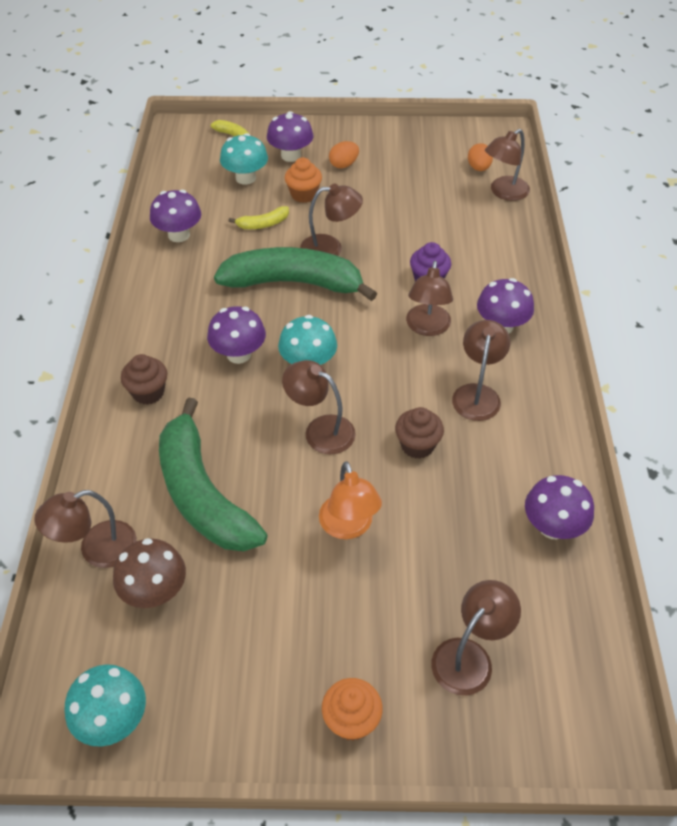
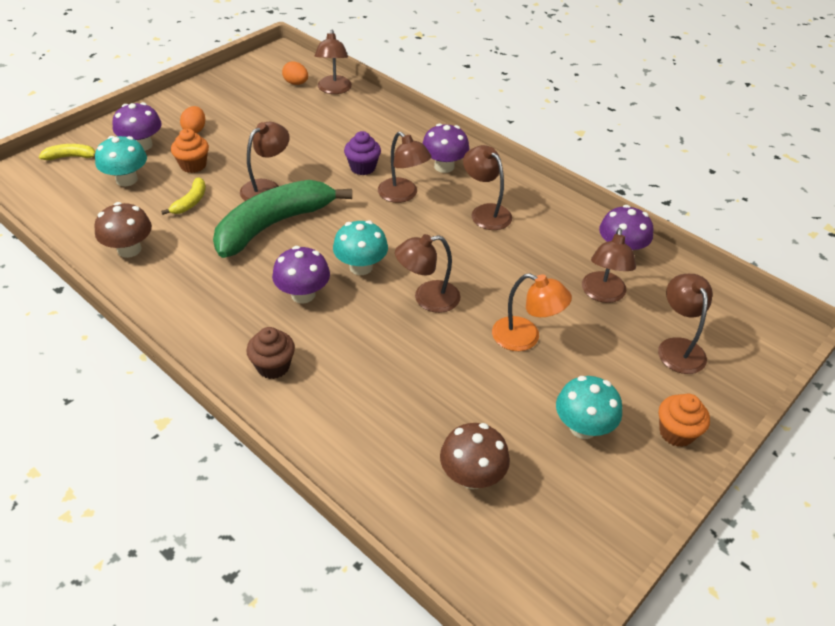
camera: 50 degrees left, 5 degrees down
(97, 549) = (394, 490): brown lamp -> brown lamp (602, 294)
(113, 719) = (563, 570): turquoise mushroom -> turquoise mushroom (583, 427)
(179, 235) = (129, 249): purple mushroom -> brown mushroom
(202, 494) = (411, 395): green banana -> none
(417, 445) = (495, 264): brown cupcake -> none

